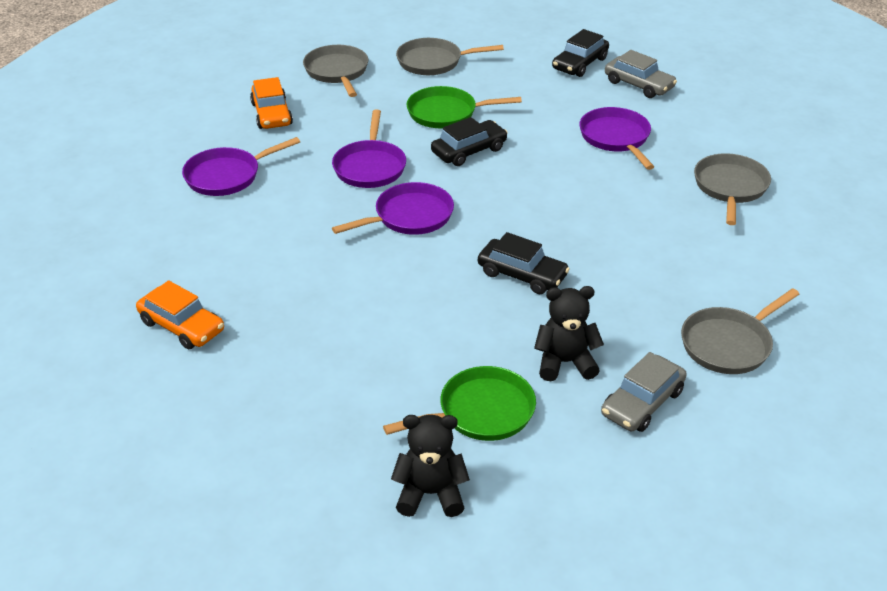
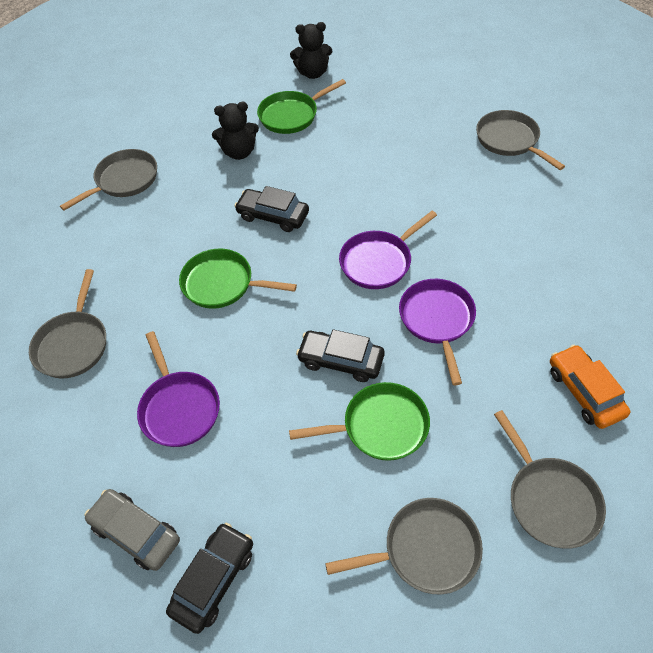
camera: 175 degrees right, 15 degrees up
(182, 326) = (509, 140): orange car -> grey pan
(227, 176) = (571, 286): purple pan -> none
(469, 151) = (341, 360): black car -> black car turned 60 degrees clockwise
(582, 217) = (222, 284): none -> green pan
(642, 402) = (191, 134): grey car -> none

